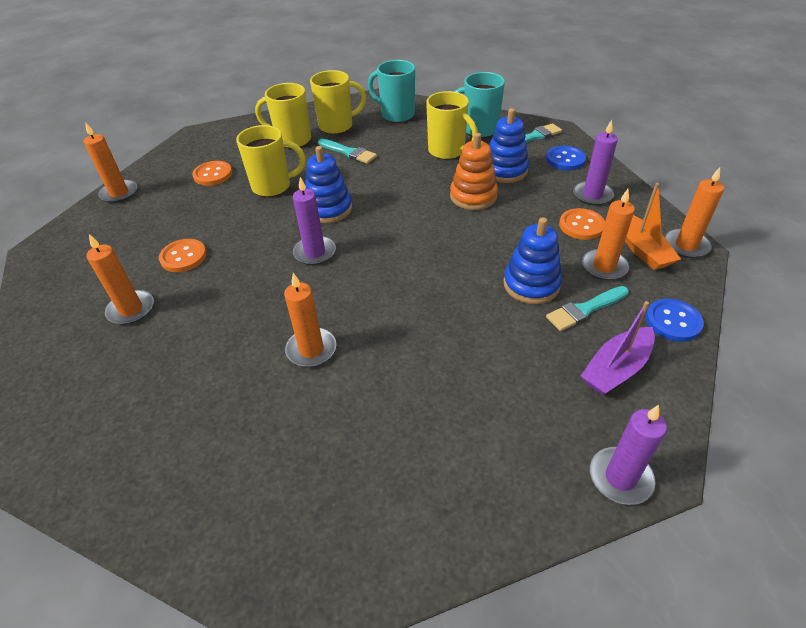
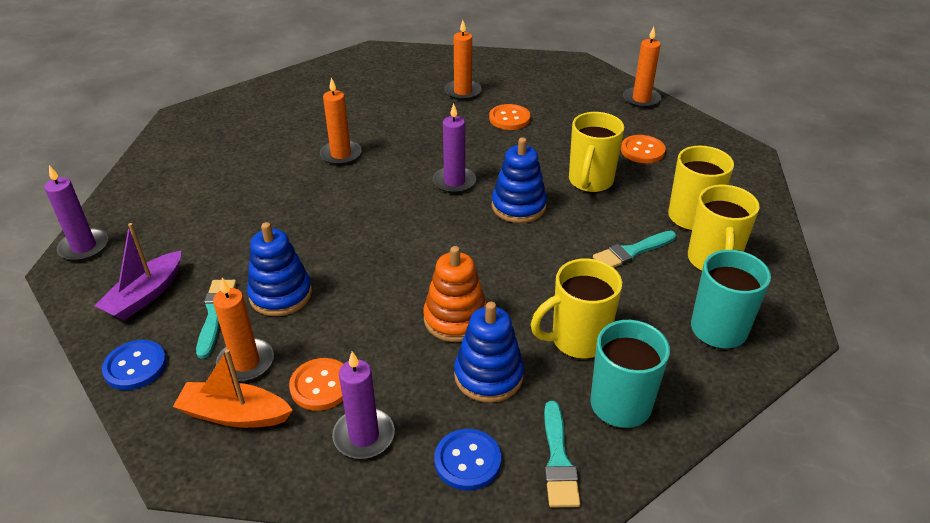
camera: 115 degrees right, 5 degrees down
(616, 369) = (145, 295): purple boat -> purple boat turned 135 degrees counterclockwise
(686, 245) = (196, 463): orange candle -> none

